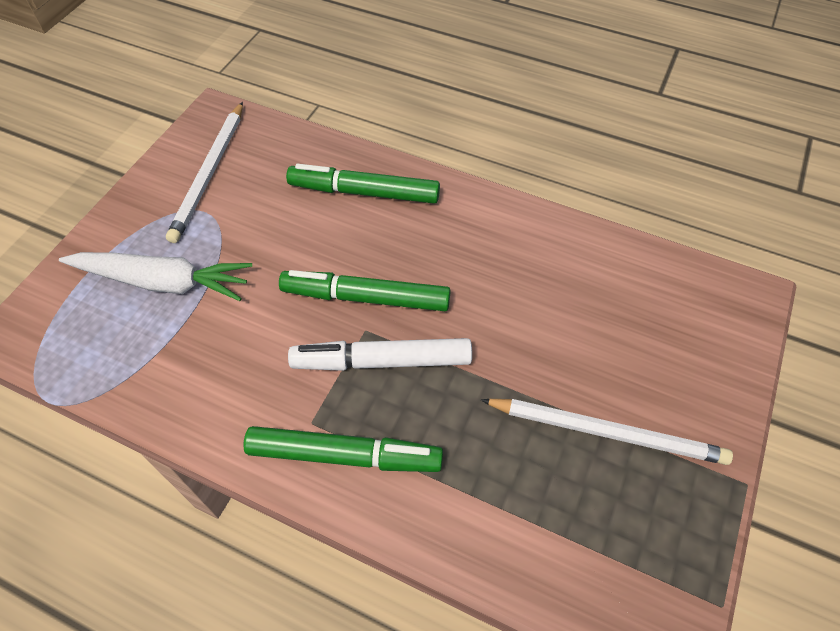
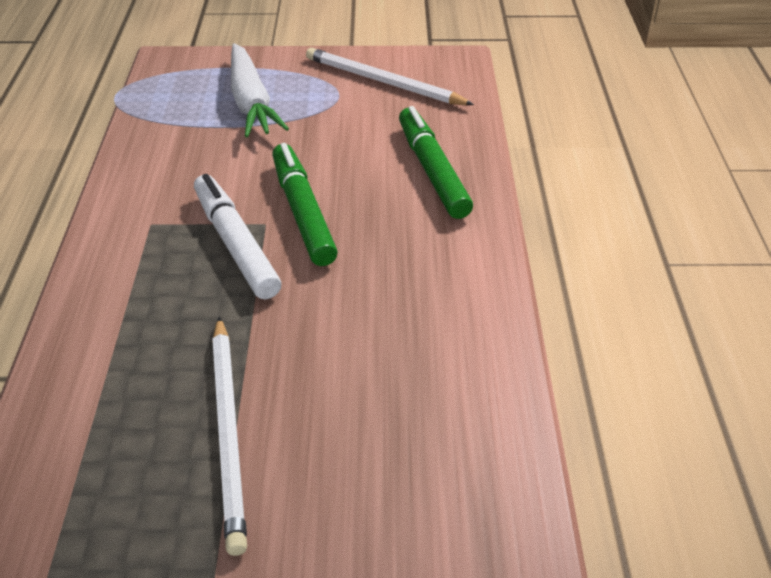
camera: 65 degrees right, 15 degrees down
(209, 174) = (383, 82): white pencil -> white pencil turned 45 degrees clockwise
(344, 455) = (126, 253): green marker -> none

